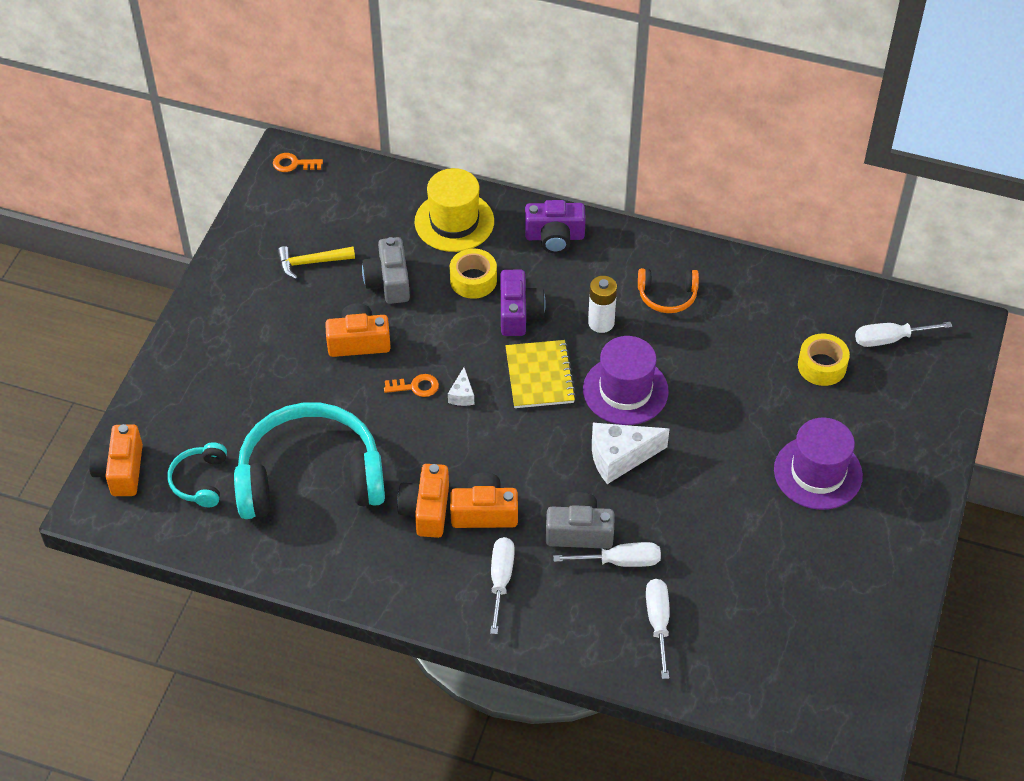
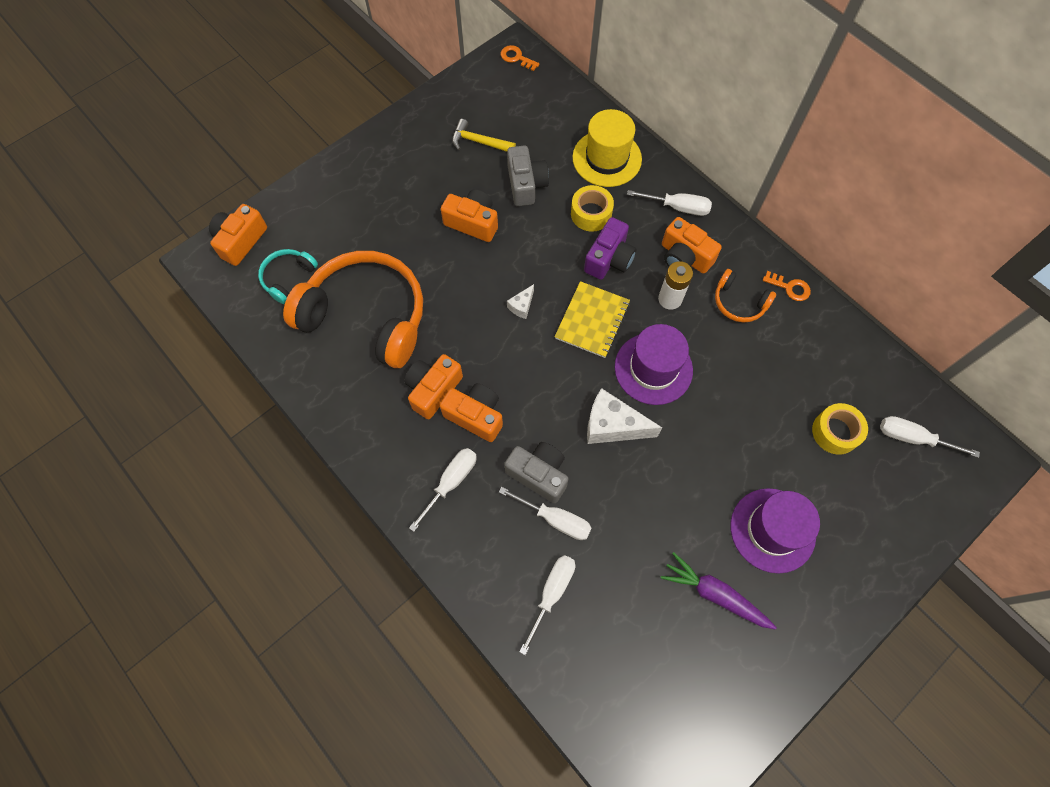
camera: 30 degrees right, 15 degrees up
(310, 476) = (367, 316): turquoise headphones -> orange headphones
(388, 282) = (526, 184): grey camera -> grey camera turned 150 degrees clockwise
(416, 387) = (491, 281): orange key -> orange key (790, 287)
(554, 237) = (678, 207): purple camera -> white screwdriver
(590, 279) = (684, 257): none -> orange camera
(801, 549) = (715, 594): none -> purple carrot

